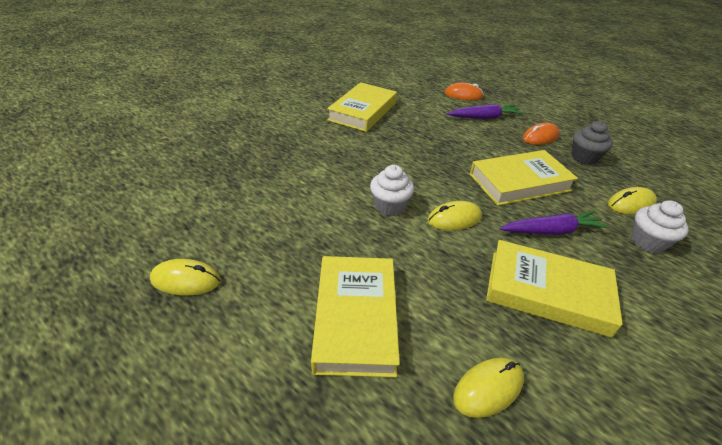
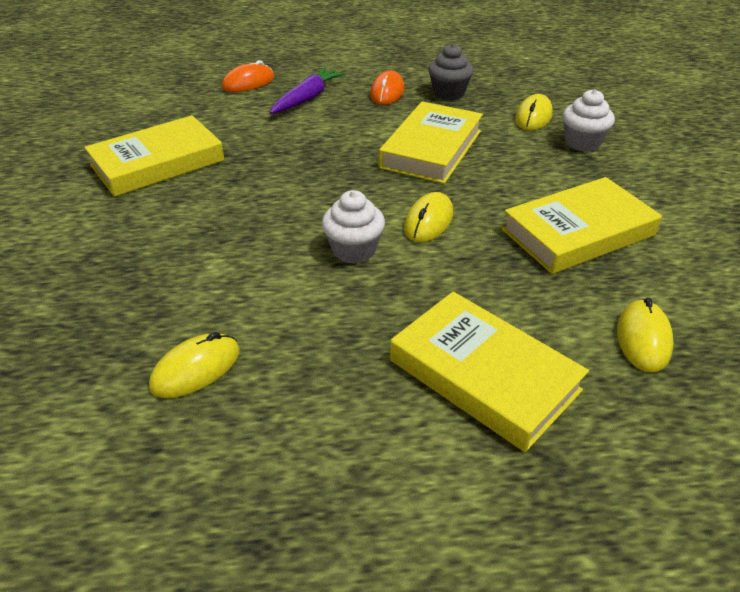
camera: 45 degrees left, 0 degrees up
(186, 280) = (262, 498): yellow mouse -> yellow mouse (196, 369)
(363, 111) = (158, 163): yellow book -> yellow book turned 75 degrees clockwise
(552, 231) = (514, 178): purple carrot -> none

